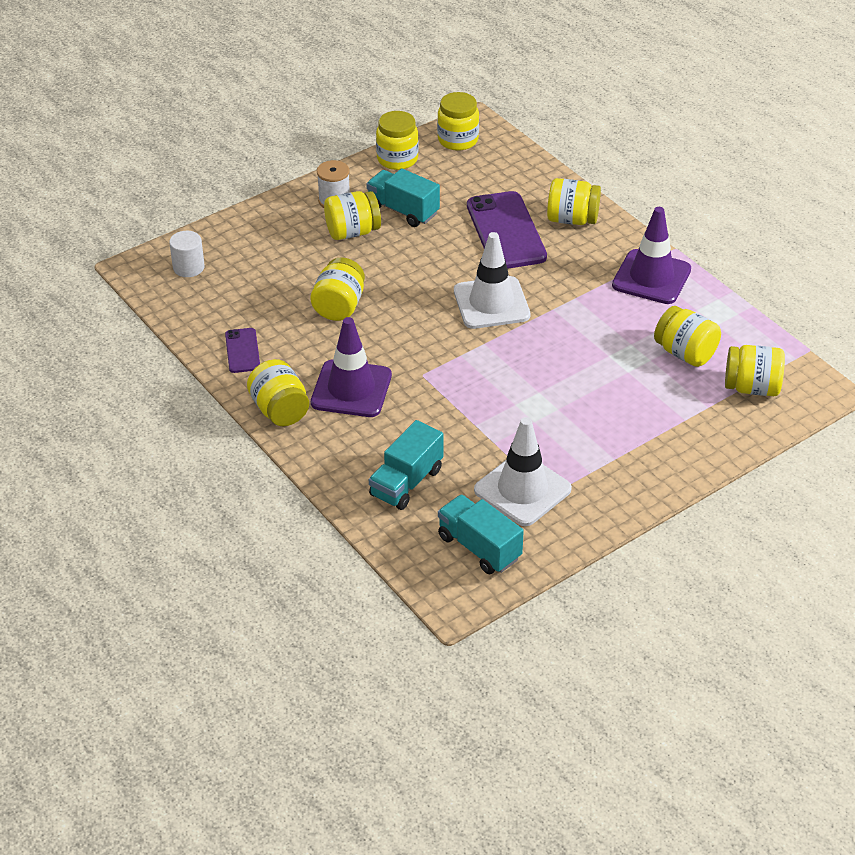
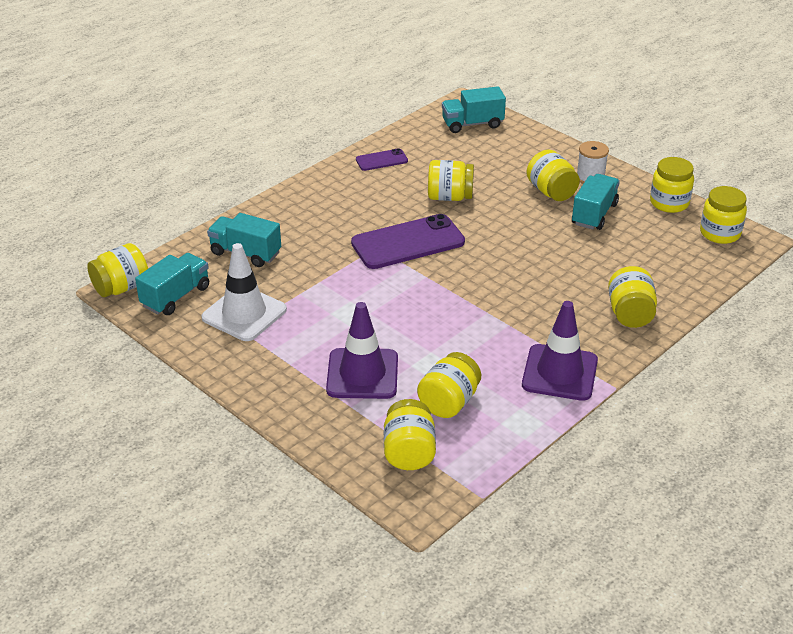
camera: 80 degrees right, 5 degrees down
(188, 267) = (472, 124): white cylinder -> turquoise truck
(280, 410) = (317, 185): yellow jar -> yellow jar (122, 288)
(351, 389) = (349, 215): purple traffic cone -> purple traffic cone (362, 374)
(491, 303) = (482, 275): white traffic cone -> none
(506, 231) = (591, 274): purple phone -> purple phone (408, 243)

